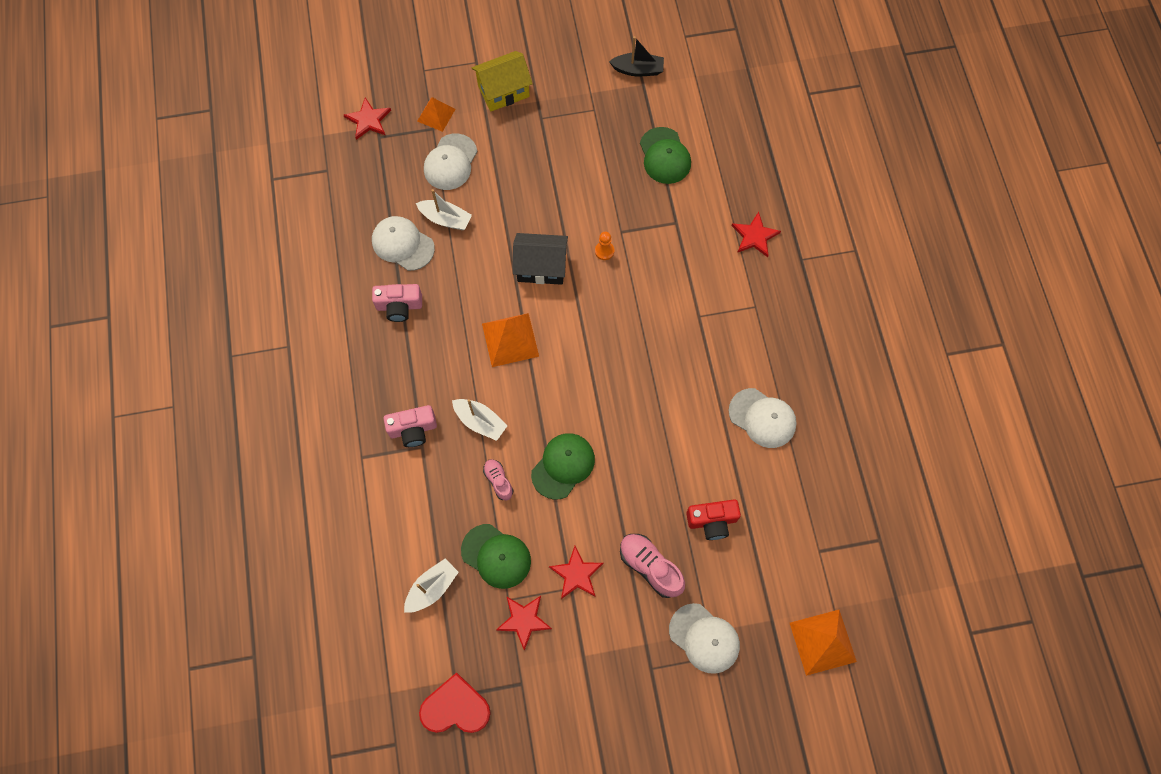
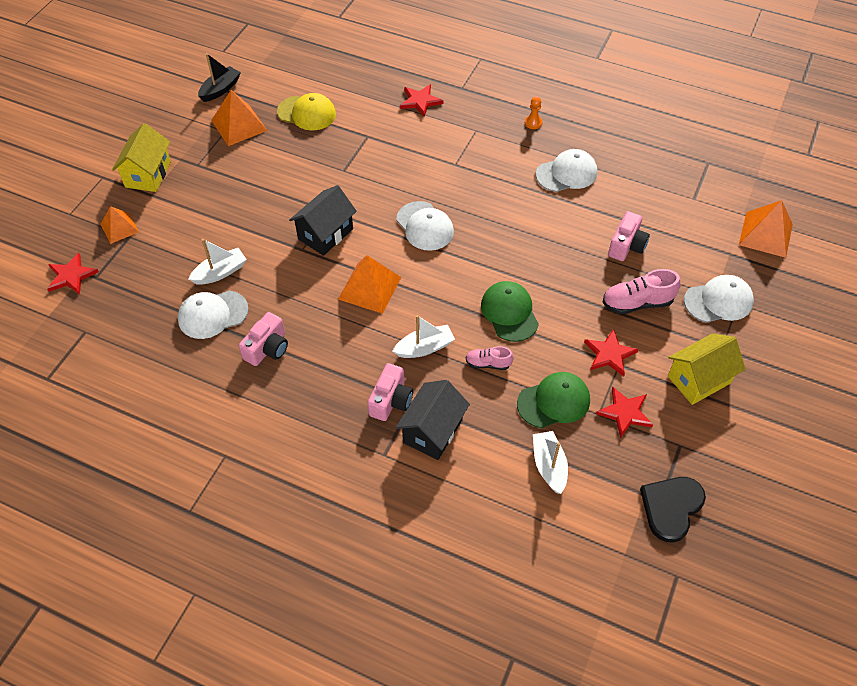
camera: 55 degrees left, 15 degrees down
(406, 479) = (432, 431): none -> black house
(450, 162) = (172, 241): white cap -> white cap (425, 226)
(455, 707) = (671, 507): red heart -> black heart
(601, 665) = (699, 379): none -> yellow house
(604, 251) = (350, 189): orange pawn -> orange pawn (533, 123)
(608, 115) = (239, 125): none -> orange pyramid
(664, 156) = (307, 113): green cap -> yellow cap
(712, 521) = (626, 245): red camera -> pink camera

